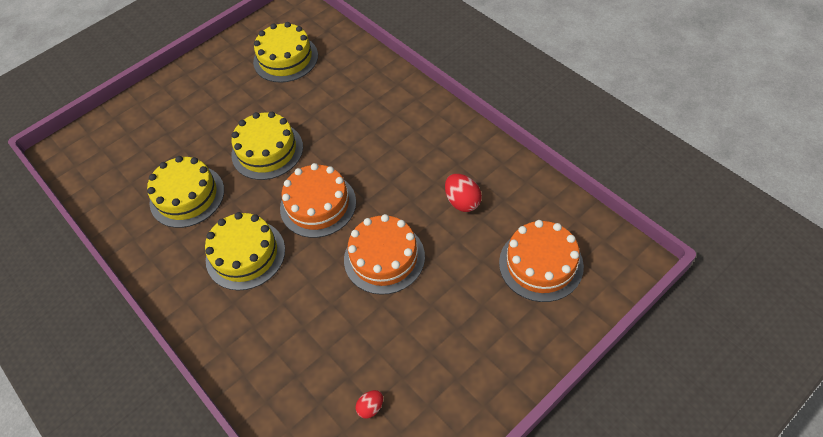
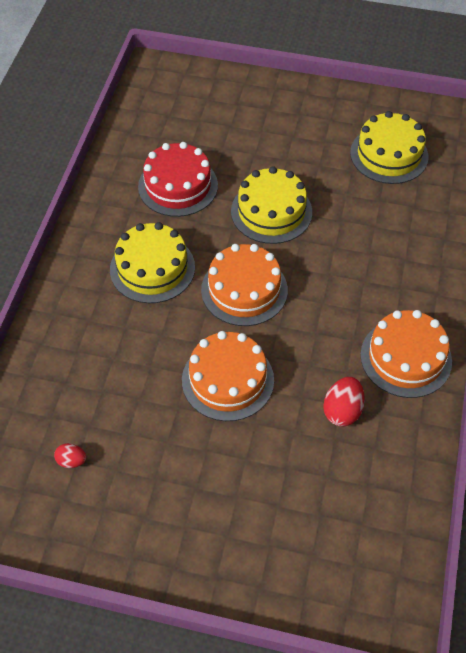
camera: 50 degrees right, 0 degrees up
(187, 196) = (178, 186): yellow cake -> red cake
(541, 264) = (322, 526): orange cake -> orange cake (406, 358)

